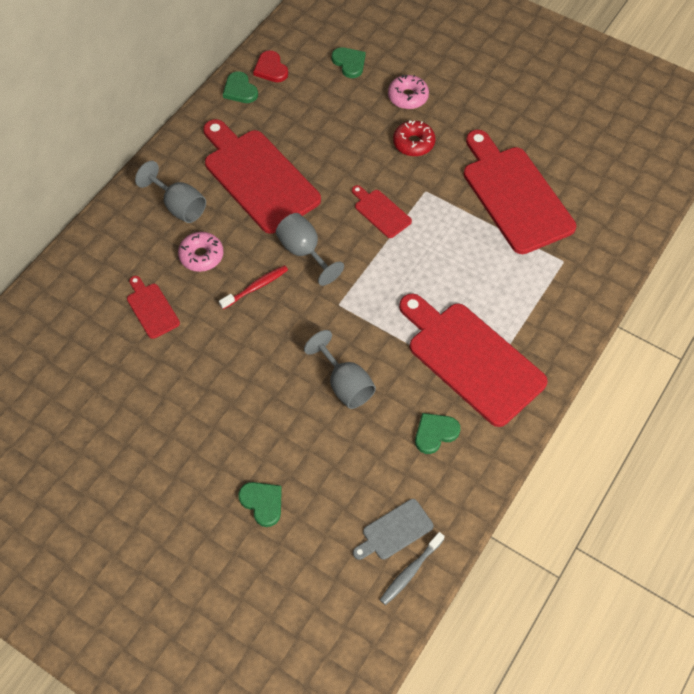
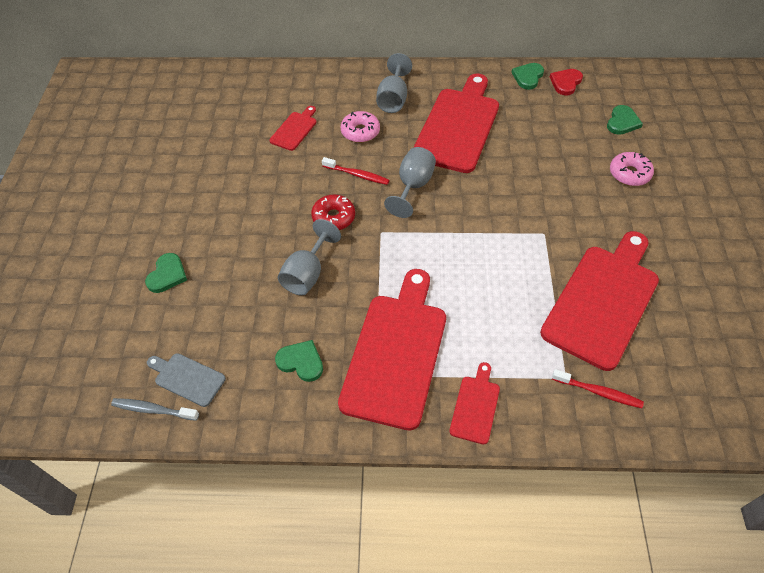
camera: 60 degrees right, 5 degrees down
(380, 212) = (494, 214): red cutting board -> red cutting board (475, 406)
(413, 143) = (585, 201): red donut -> red donut (333, 217)
(587, 248) = (598, 392): none -> red toothbrush

